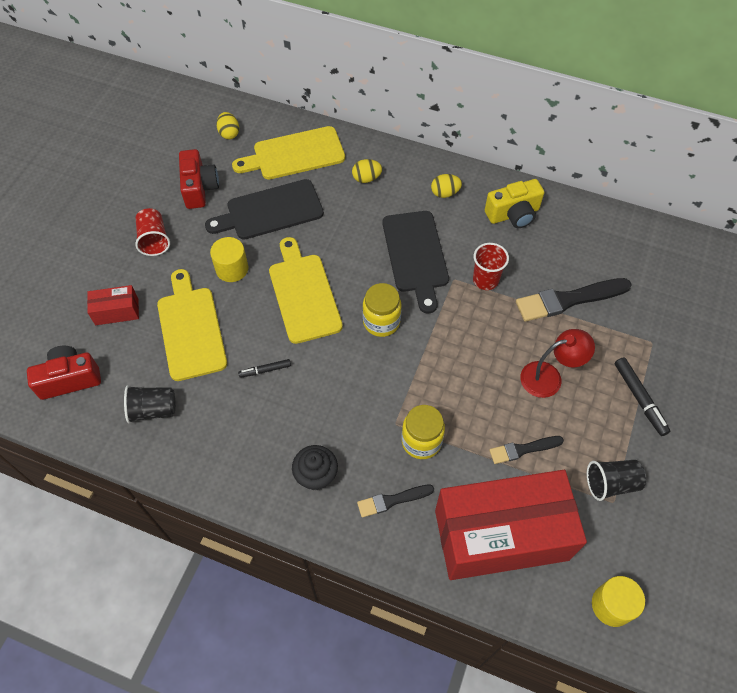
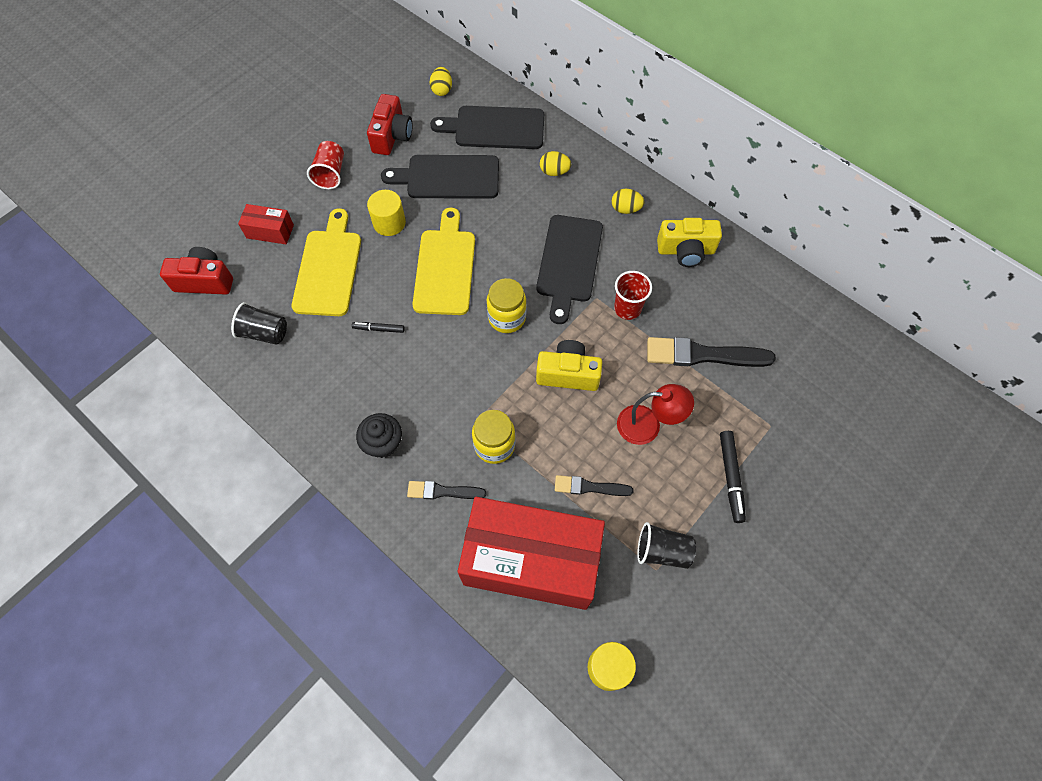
camera: 20 degrees right, 5 degrees up
(294, 154) = (495, 128): yellow cutting board -> black cutting board
(459, 354) = (568, 374): none -> yellow camera

